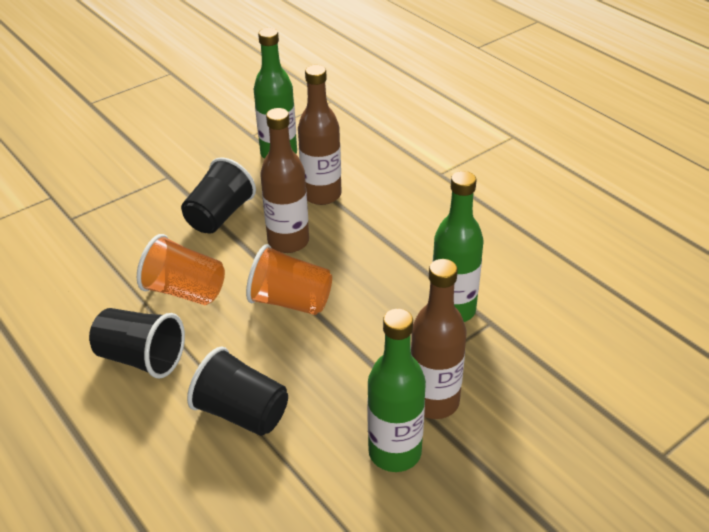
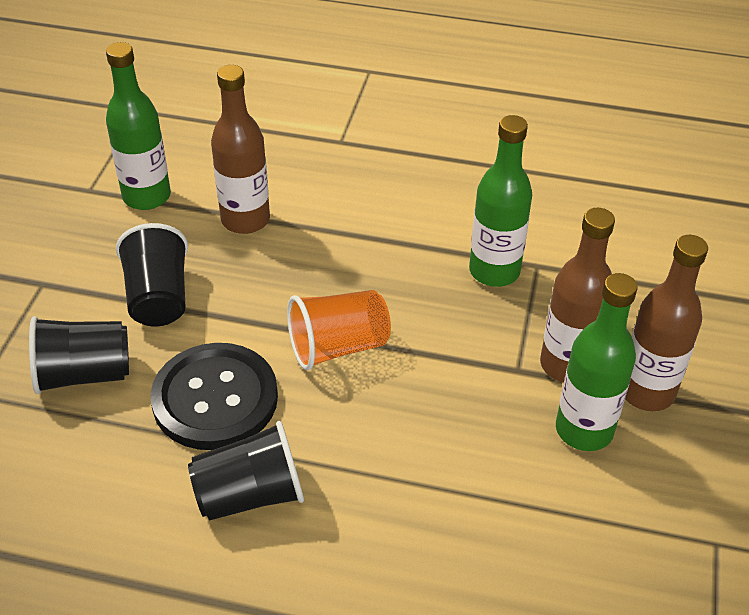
camera: 40 degrees left, 5 degrees up
(185, 291) = (215, 399): orange cup -> black button
(242, 413) = (414, 483): black cup -> black cup (84, 374)
(288, 242) = (266, 287): brown bottle -> brown bottle (646, 392)

